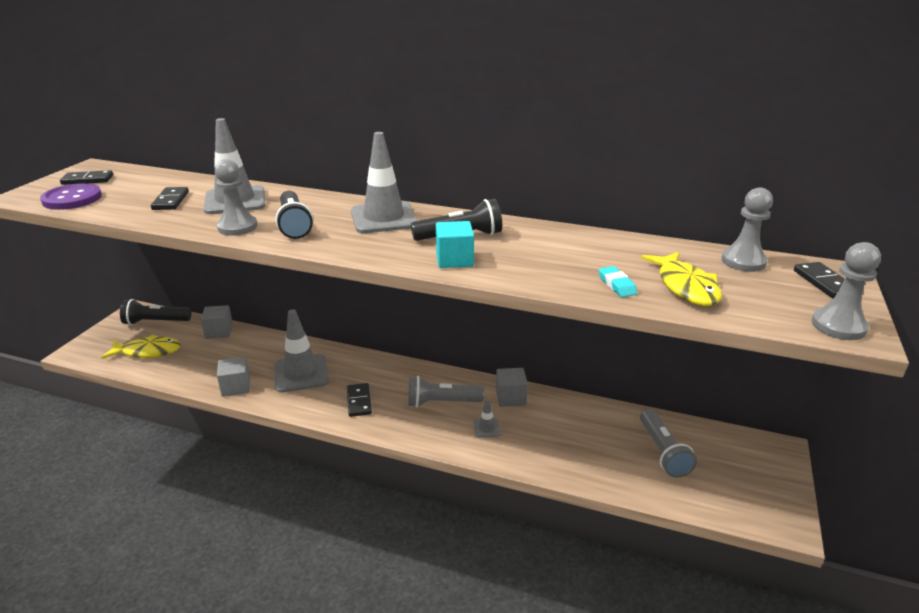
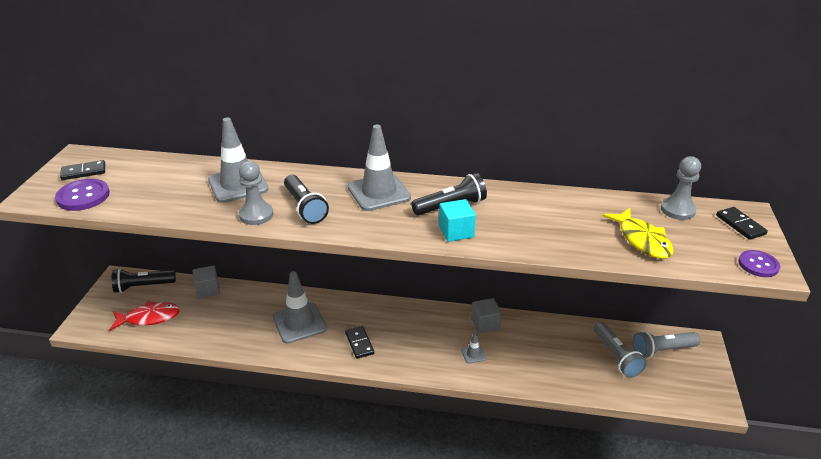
camera: 10 degrees left, 5 degrees up
(148, 351) = (149, 318): yellow fish -> red fish
(171, 201) = (178, 190): black domino -> none
(236, 387) = (246, 343): grey cube -> none
(442, 402) = (430, 335): grey flashlight -> grey flashlight (662, 350)
(617, 285) = (591, 244): turquoise eraser -> none
(838, 326) = (758, 265): grey pawn -> purple button

